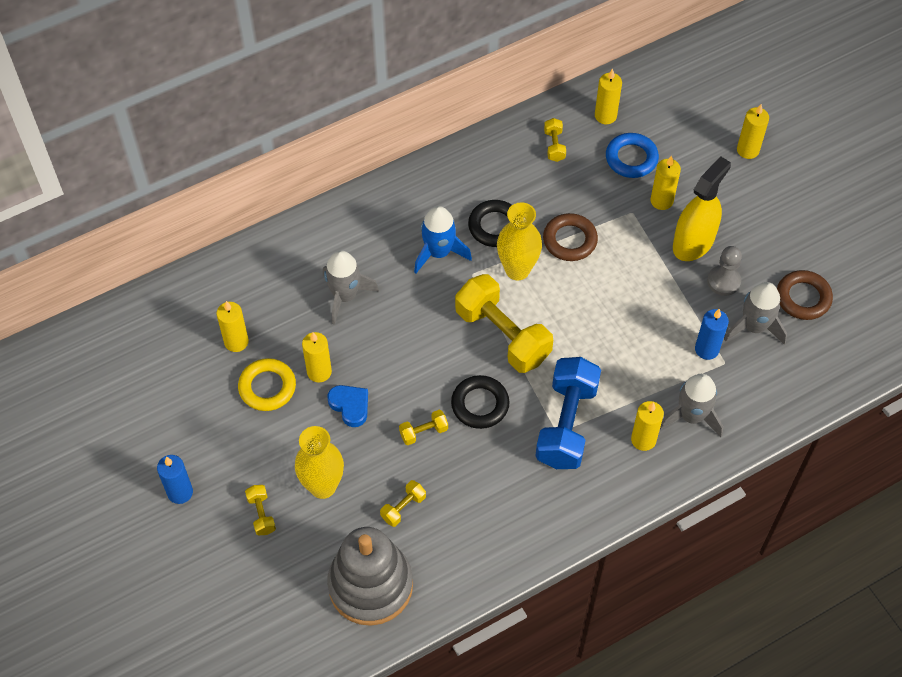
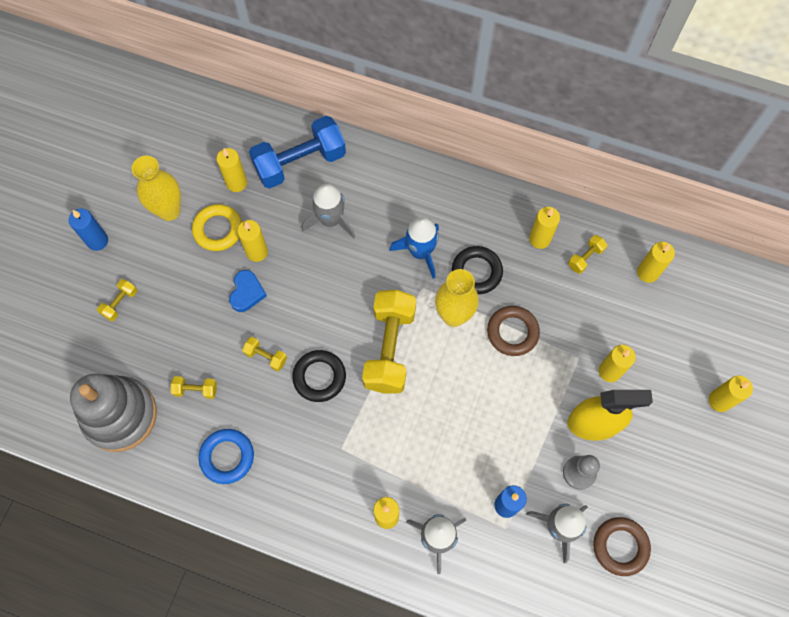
camera: 50 degrees right, 10 degrees up
(323, 486) = (171, 325): yellow vase -> yellow vase (169, 211)
(509, 163) = (539, 239): none -> yellow candle
(567, 424) = (353, 450): blue dumbbell -> blue dumbbell (300, 163)
(631, 158) = (627, 320): blue ring -> blue ring (227, 457)

